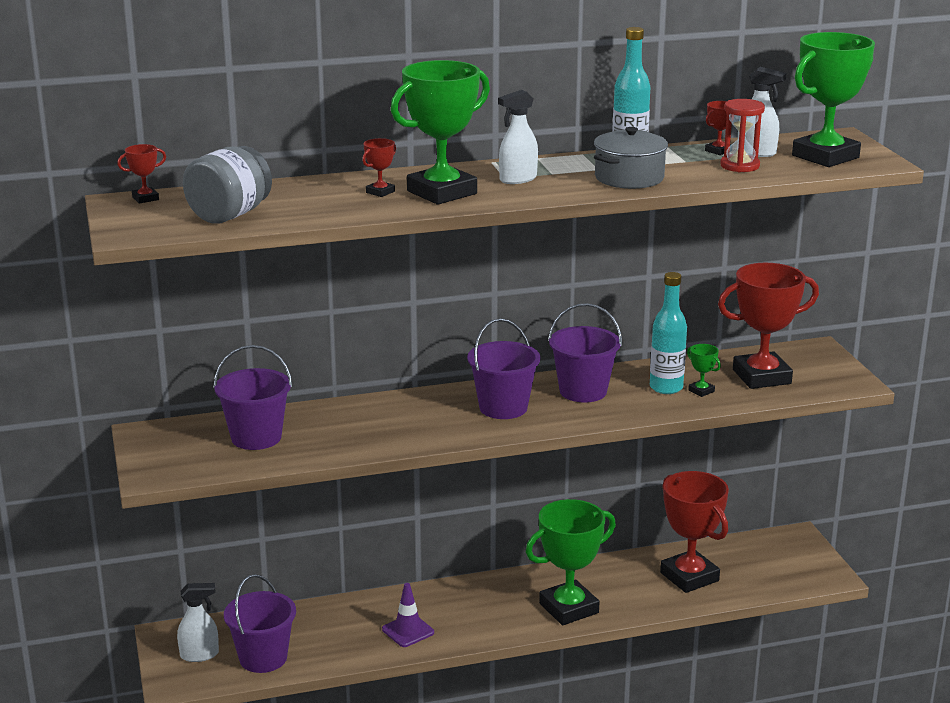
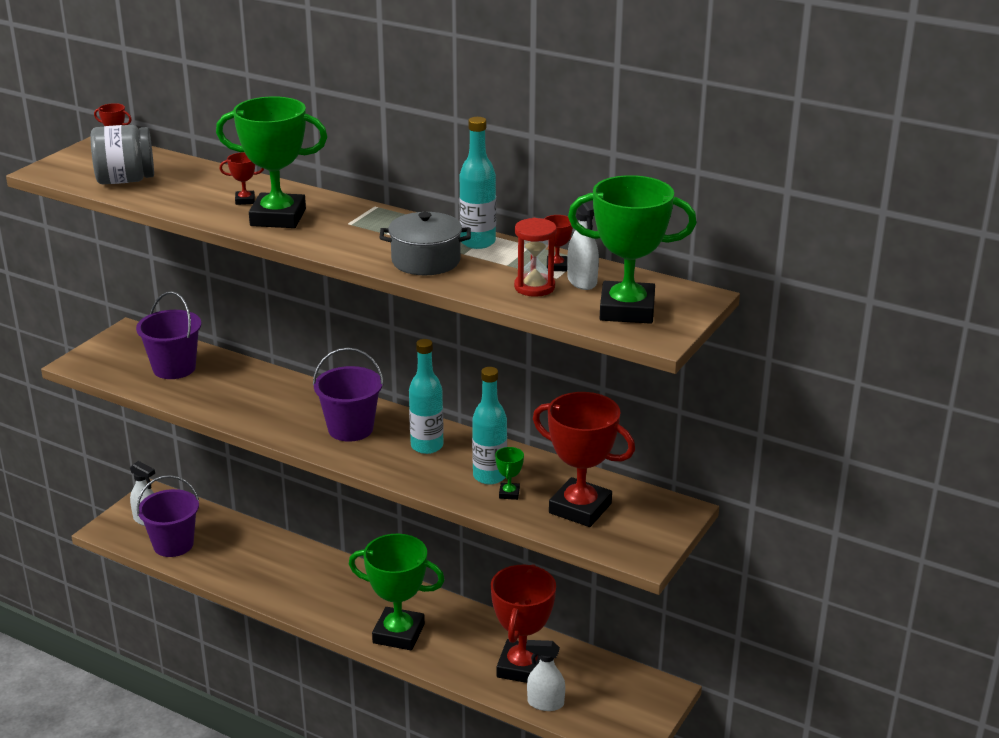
camera: 45 degrees right, 5 degrees up
(408, 631) = (277, 581): purple traffic cone -> none
(518, 179) = (351, 228): white spray bottle -> white spray bottle (545, 703)
(583, 391) = (427, 446): purple bucket -> turquoise bottle

